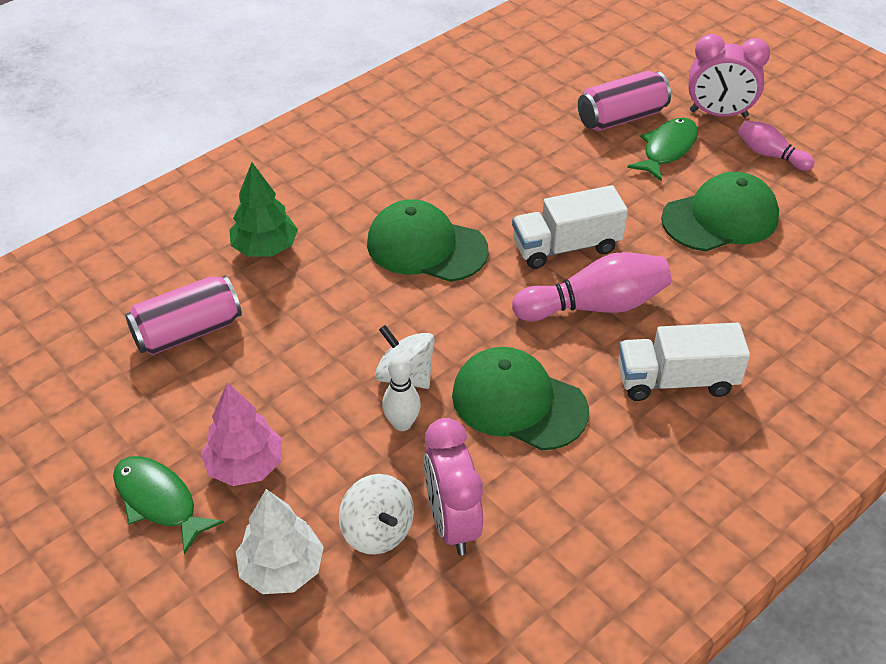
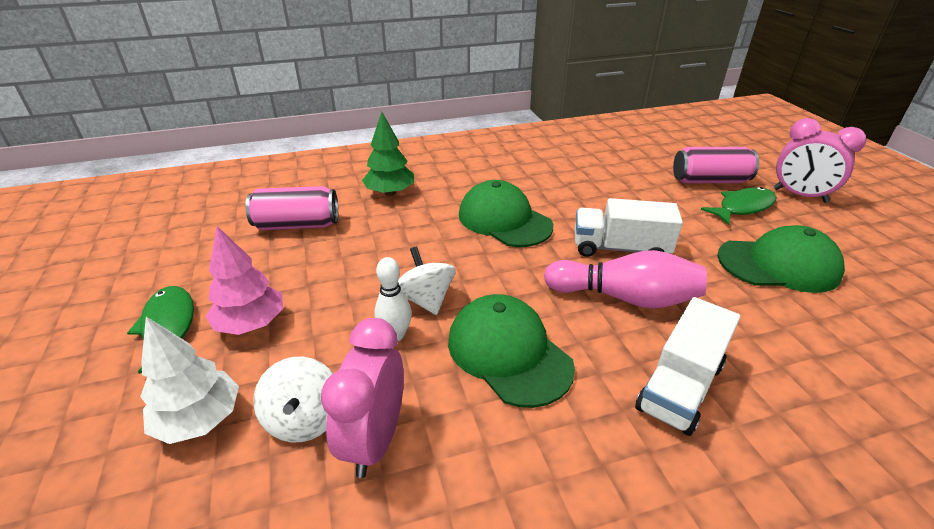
camera: 25 degrees right, 10 degrees down
(676, 380) = (680, 386): white truck -> white truck turned 75 degrees counterclockwise
(770, 155) = (844, 232): pink bowling pin -> none

